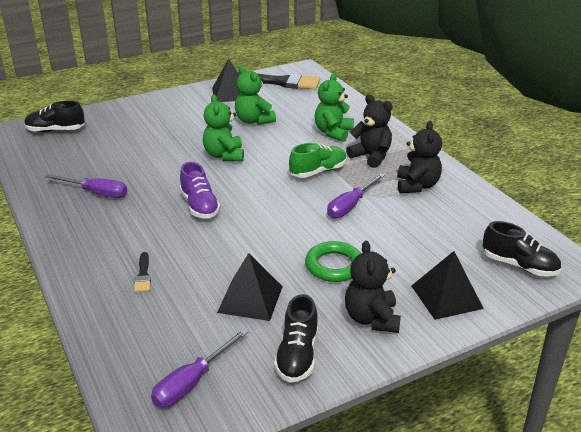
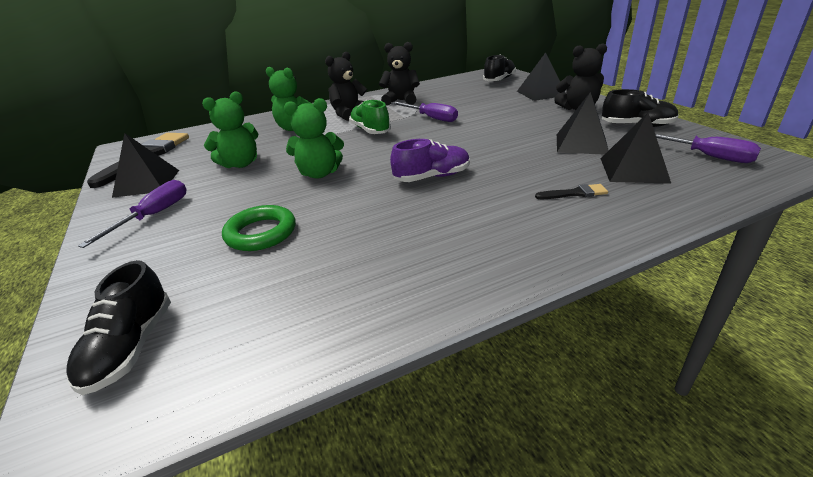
camera: 85 degrees left, 0 degrees up
(96, 193) = (396, 253): purple screwdriver -> purple screwdriver (153, 216)
(175, 319) = (633, 170): none -> black pyramid
(334, 266) = (519, 120): green ring -> green ring (261, 233)

